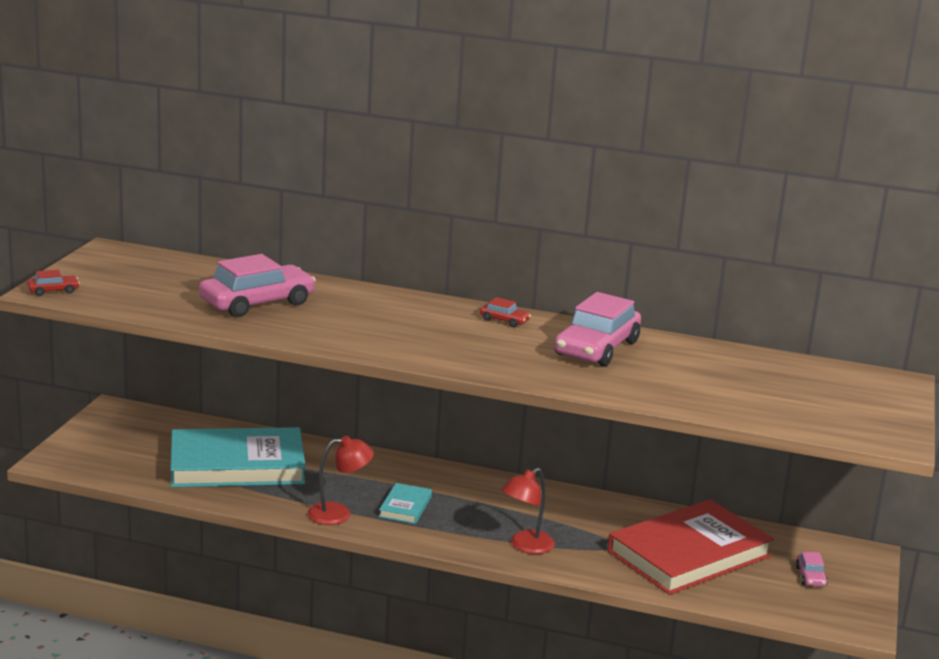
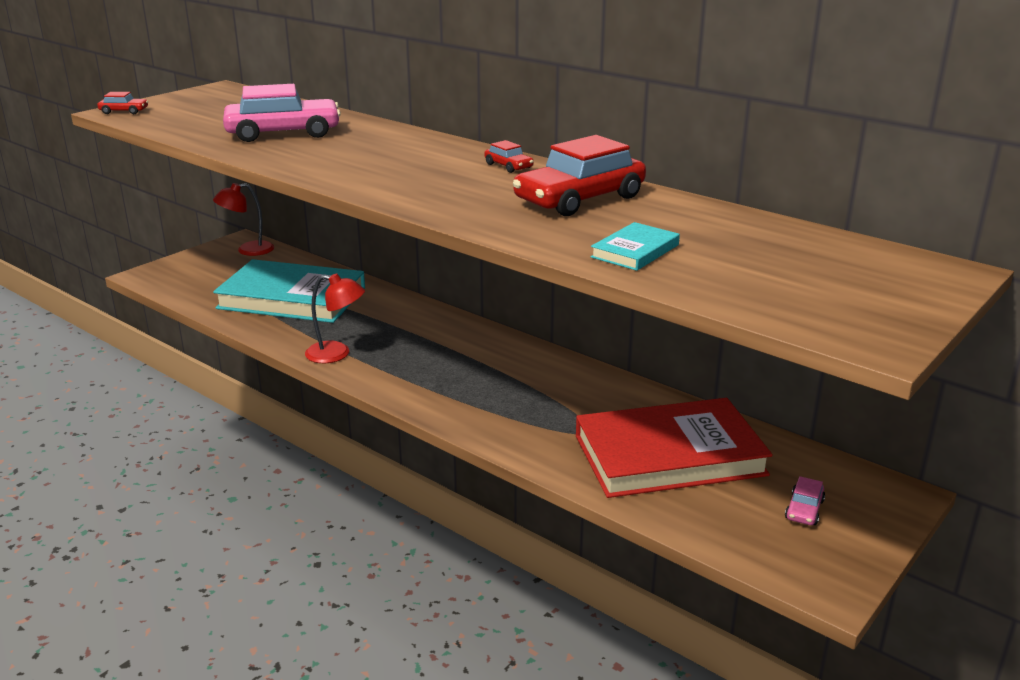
camera: 25 degrees right, 5 degrees up
(405, 507) = (406, 357): turquoise book -> turquoise book (635, 251)
(525, 546) = (491, 415): red lamp -> red lamp (248, 250)
(596, 348) = (579, 199): pink car -> red car

